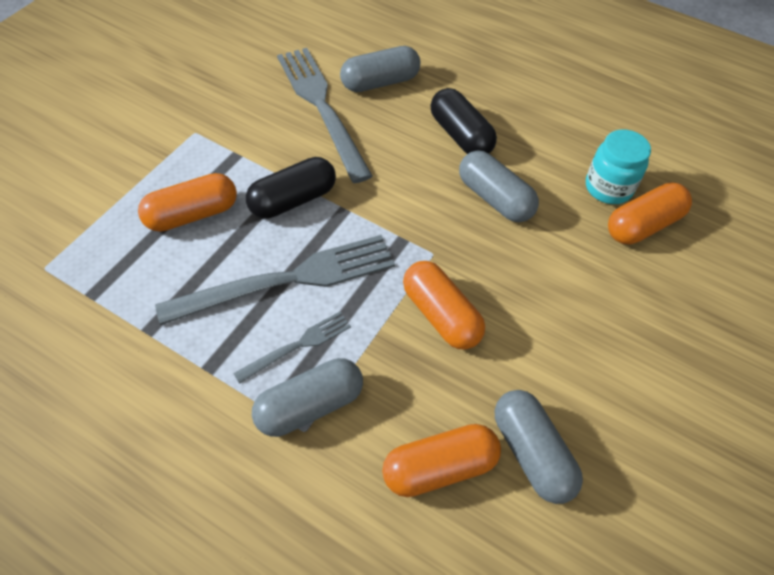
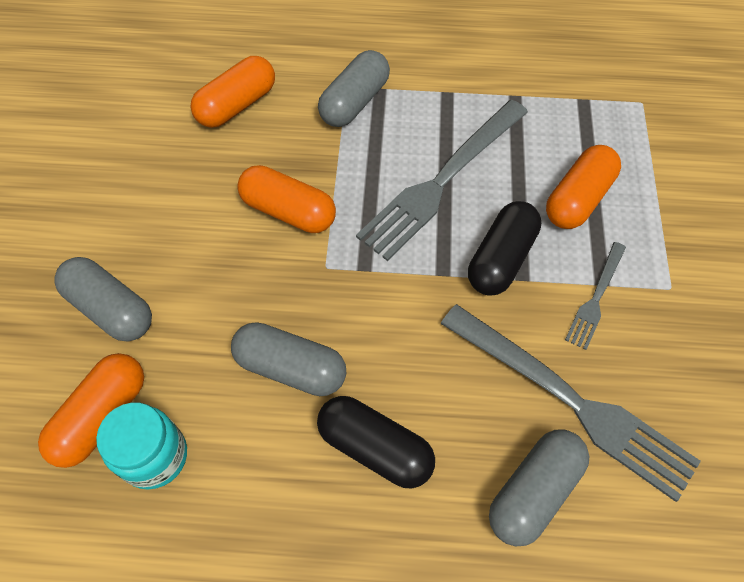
camera: 155 degrees right, 5 degrees up
(297, 346) = (393, 135): grey fork -> grey fork (595, 298)
(531, 453) = (170, 141): grey capsule -> grey capsule (111, 309)

